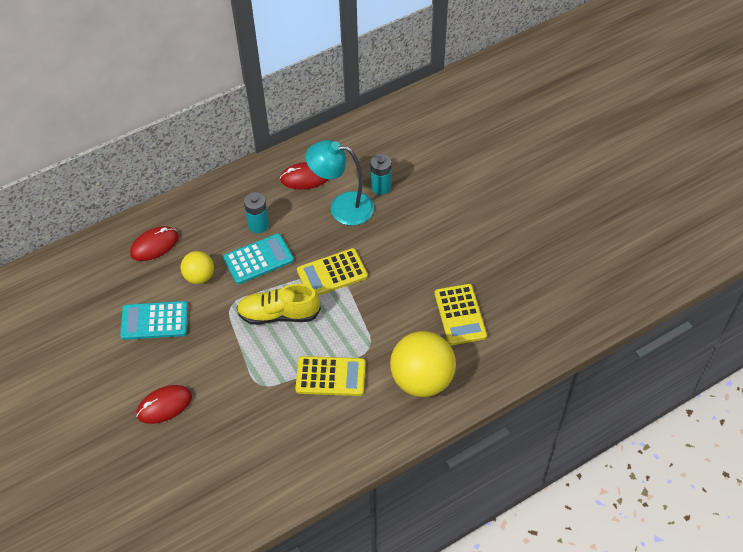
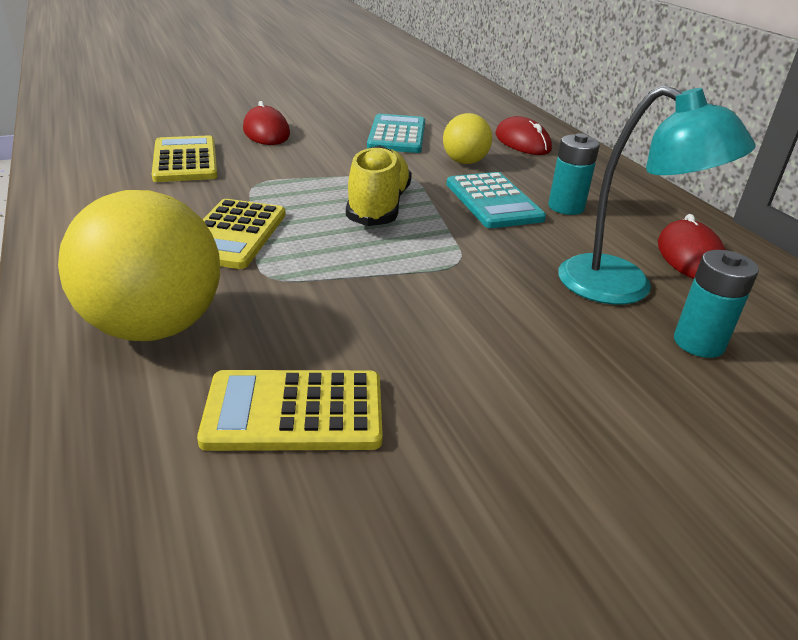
camera: 95 degrees right, 20 degrees down
(332, 273) = (454, 259): yellow calculator -> yellow calculator (185, 160)
(342, 207) = (623, 287): turquoise lamp -> turquoise lamp turned 105 degrees clockwise

